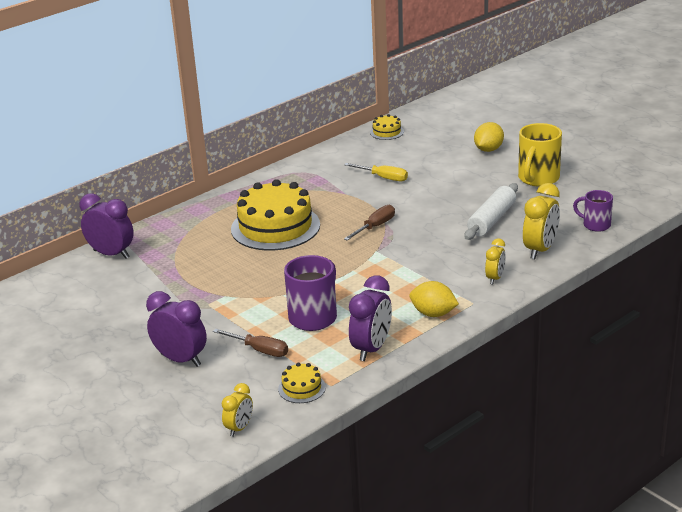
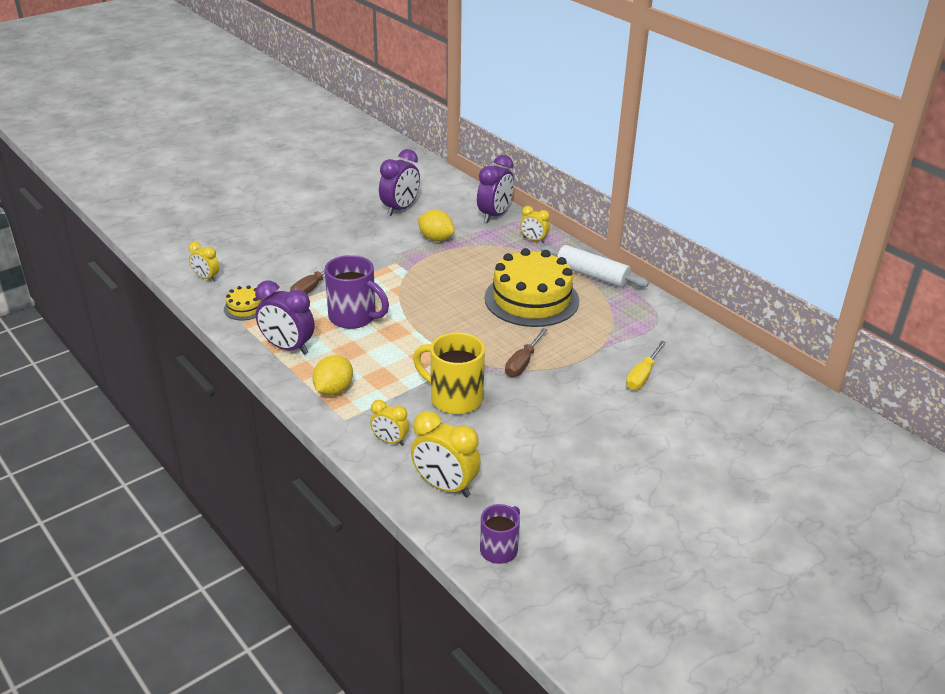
camera: 90 degrees right, 5 degrees up
(167, 230) = (533, 240): none -> yellow clock
(181, 359) = (314, 251): purple clock -> purple clock (400, 209)
(375, 226) = (523, 363): brown screwdriver -> brown screwdriver turned 75 degrees clockwise
(386, 132) = (774, 386): yellow cake -> none
(488, 149) = (728, 473): yellow lemon -> yellow lemon (436, 238)
(491, 220) = (526, 454): white rolling pin -> white rolling pin (592, 275)
(538, 179) = (638, 511): yellow mug -> yellow mug (454, 398)

